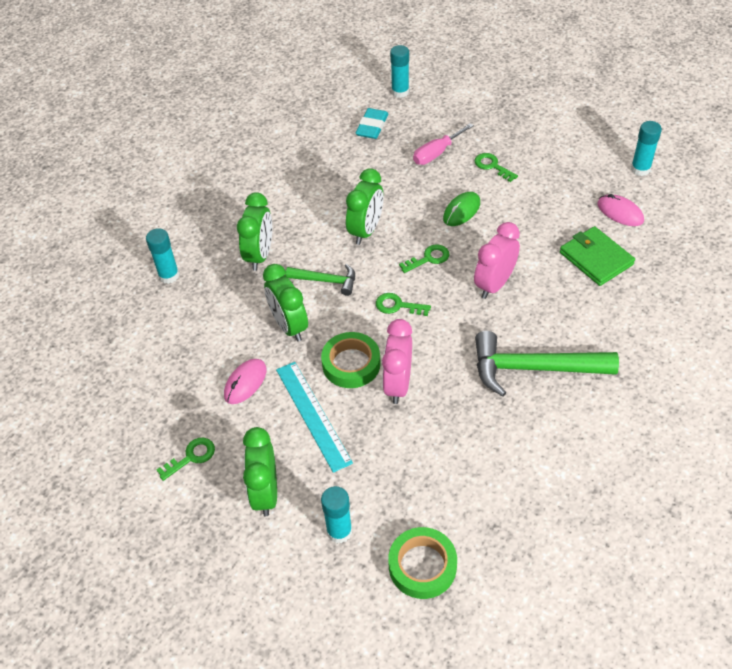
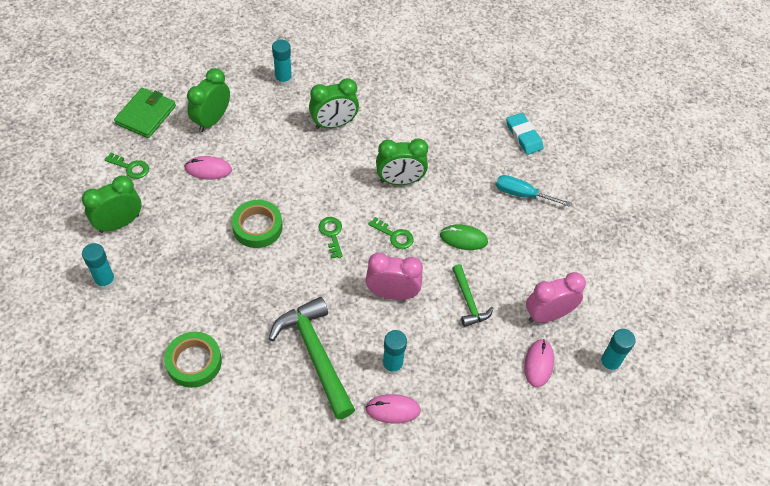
camera: 55 degrees right, 5 degrees up
(289, 326) = (274, 172): green clock -> green clock (212, 120)
(313, 415) = (198, 223): turquoise ruler -> none
(326, 281) = (331, 177): green hammer -> green hammer (468, 301)
(372, 126) = (523, 136): turquoise eraser -> turquoise eraser turned 75 degrees clockwise
(398, 384) = (253, 265): pink clock -> pink clock (548, 315)
(400, 92) = (581, 138): turquoise glue stick -> turquoise glue stick (392, 365)
(422, 566) = (96, 345): green tape -> green tape (194, 362)
(436, 153) = (522, 194): pink screwdriver -> turquoise screwdriver
(492, 166) = (533, 241): green key -> none
(596, 258) = (467, 362): green wallet -> green wallet (146, 115)
(621, 330) = (393, 409): none -> pink mouse

